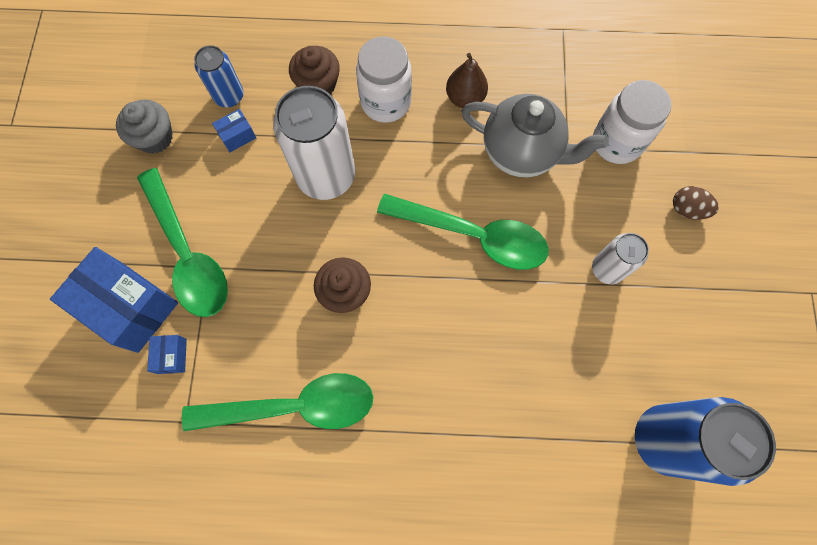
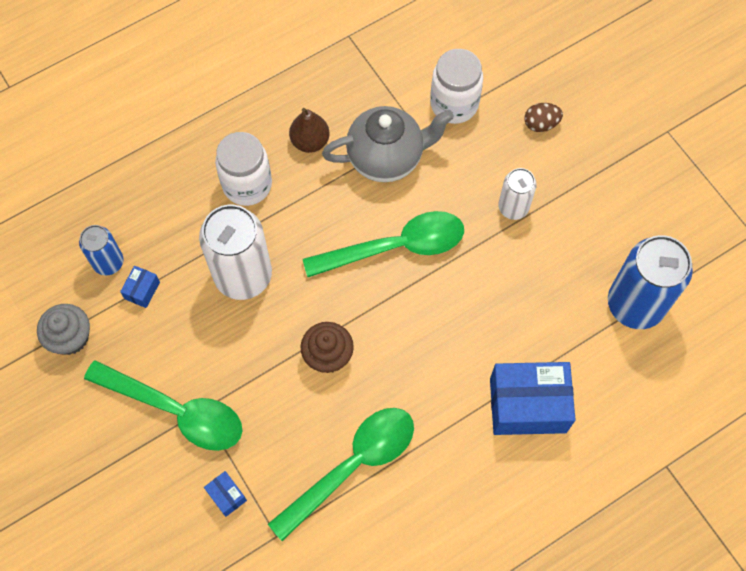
camera: 35 degrees left, 5 degrees down
(130, 307) = (161, 483): blue box -> blue box (527, 405)
(318, 84) = (178, 205): brown cupcake -> none

